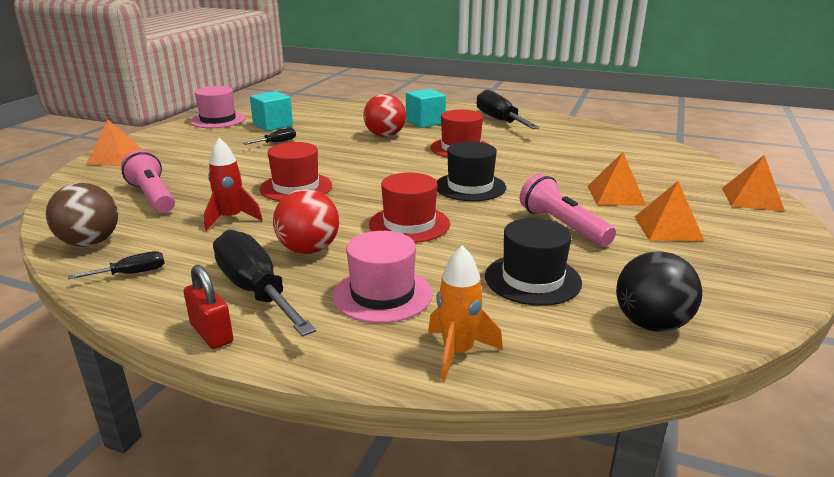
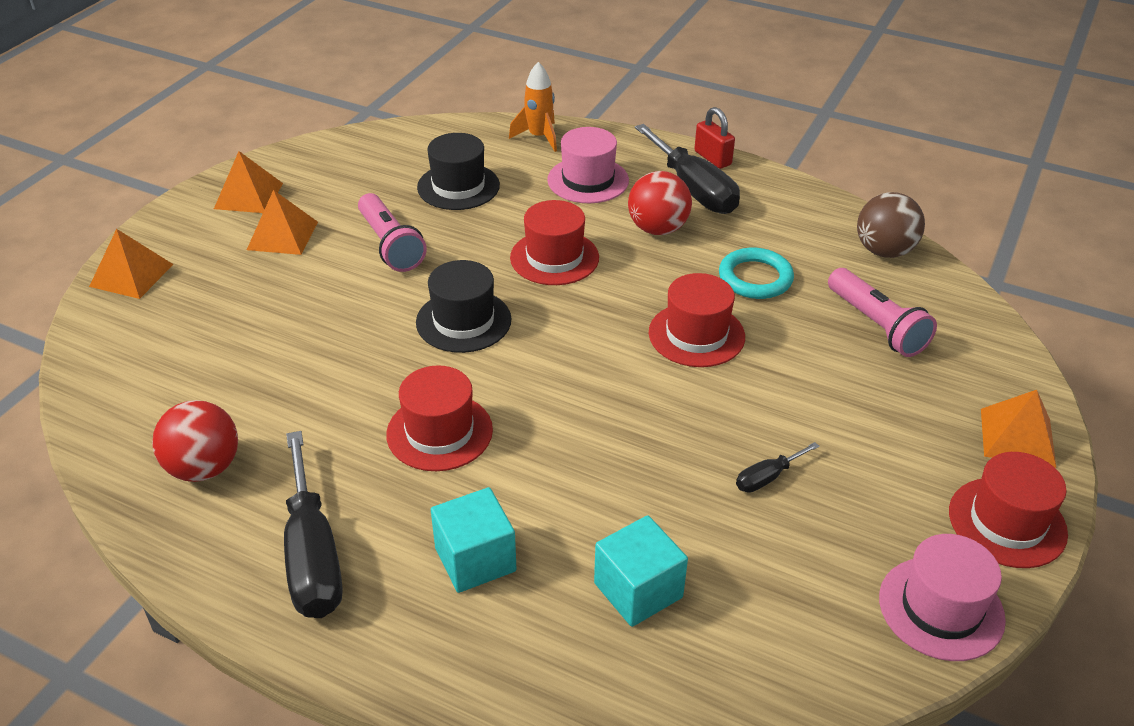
camera: 175 degrees left, 15 degrees up
(132, 273) = (811, 212): black screwdriver -> none
(160, 136) = (1007, 522): none -> red hat
(231, 219) = (755, 278): red rocket -> turquoise ring
(273, 125) = (804, 566): turquoise cube -> turquoise cube (638, 590)
(385, 136) = (567, 494): red ball -> red ball (204, 468)
(615, 195) = (289, 292): orange pyramid -> orange pyramid (248, 196)
(651, 324) = (393, 147): black ball -> none

